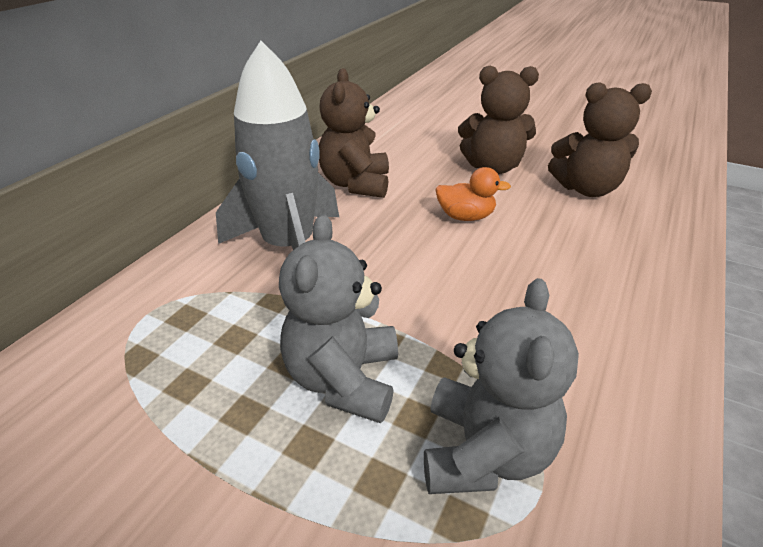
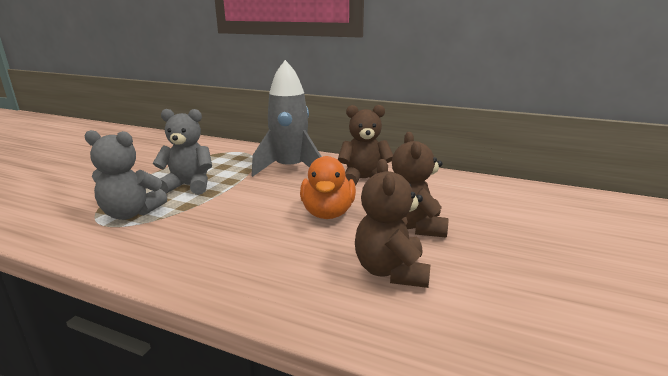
camera: 85 degrees right, 15 degrees down
(465, 217) = (328, 213): orange duck -> orange duck, size x1.62

